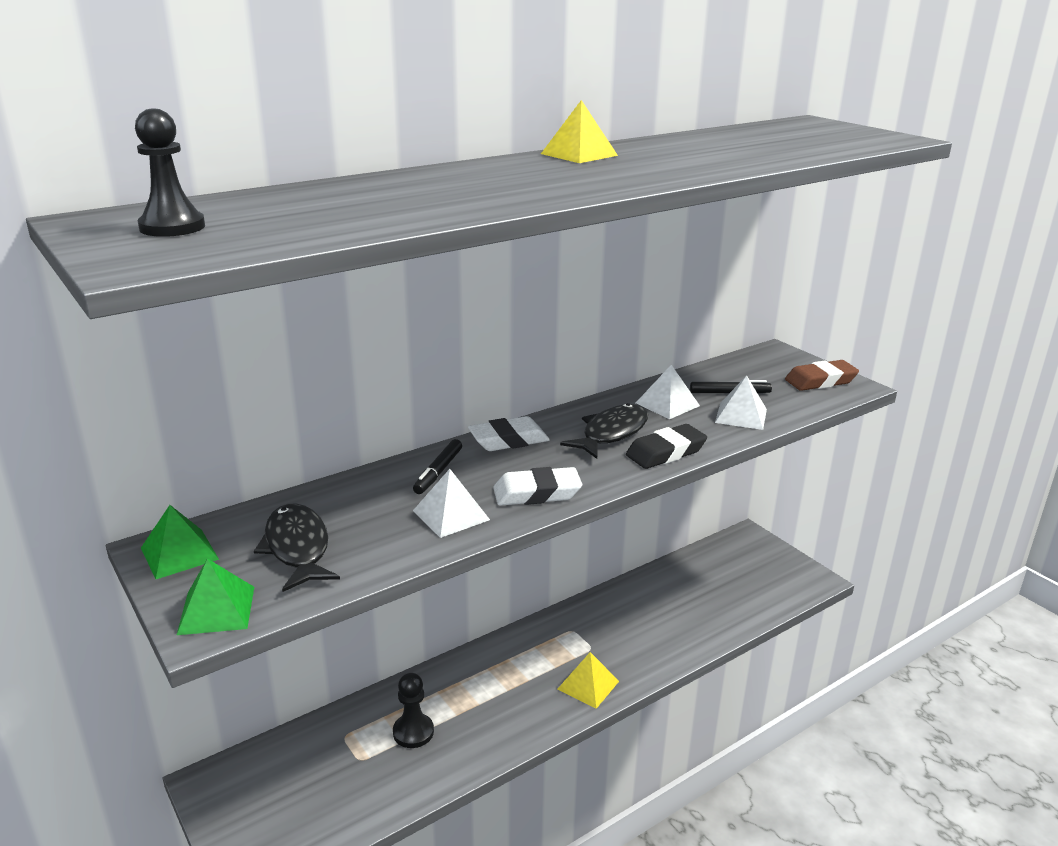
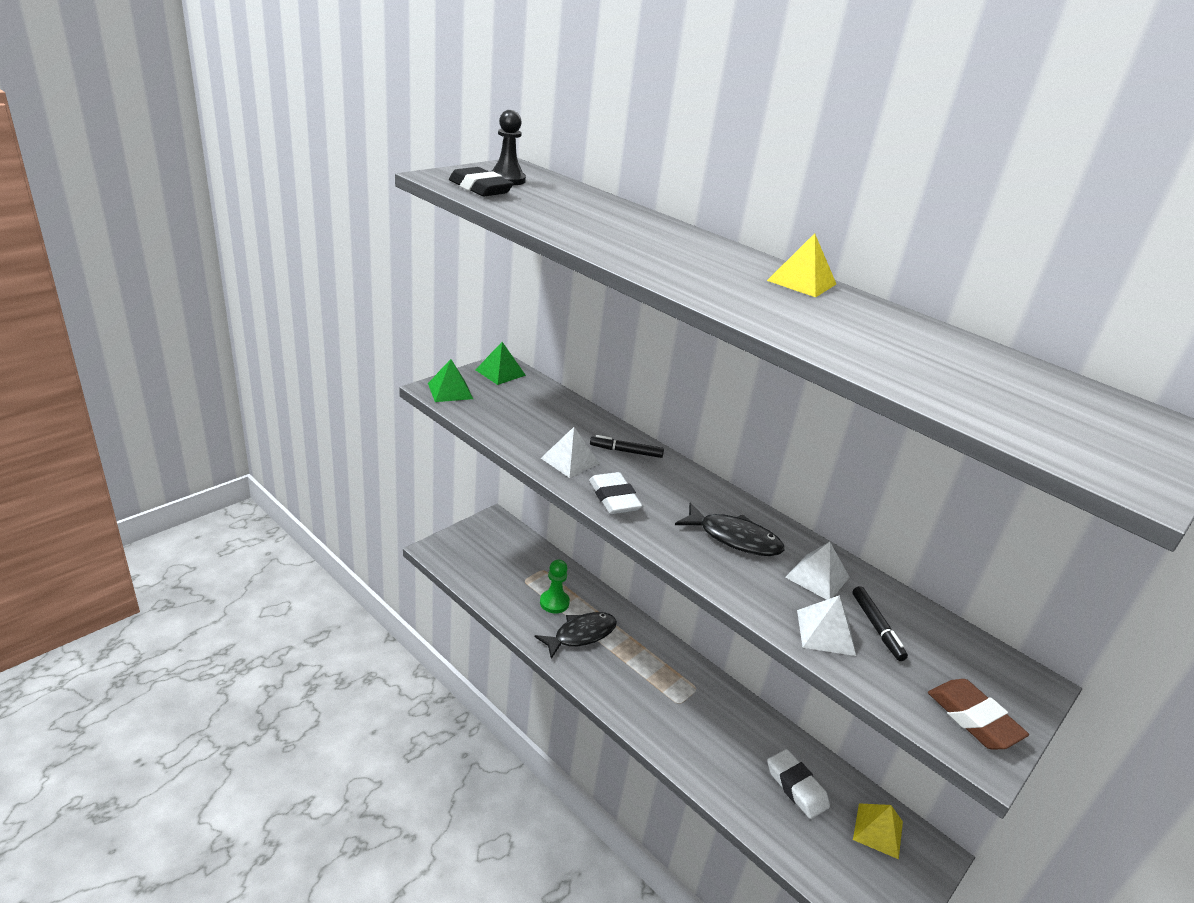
camera: 75 degrees right, 5 degrees up
(297, 548) = (514, 407): black fish -> black fish (581, 635)
(413, 732) = (554, 602): black pawn -> green pawn
(508, 440) = (691, 481): white eraser -> white eraser (796, 787)
(588, 685) = (631, 702): yellow pyramid -> yellow pyramid (878, 830)
(666, 452) = (715, 572): black eraser -> black eraser (480, 188)

